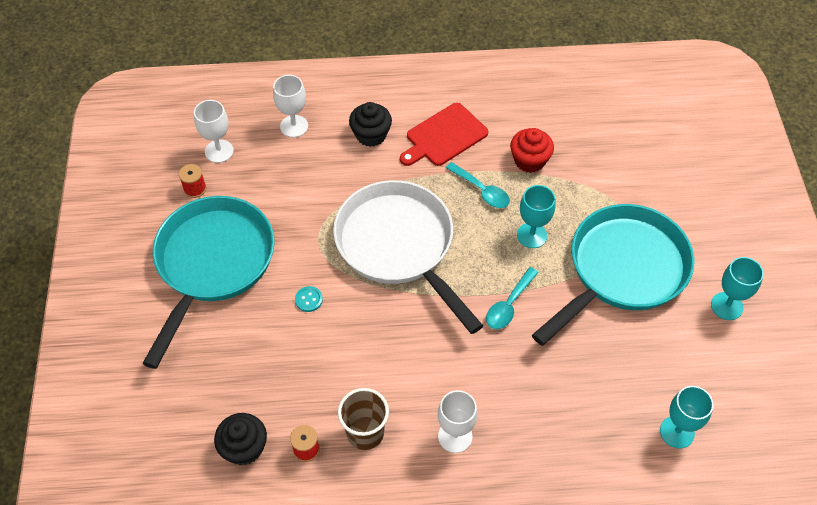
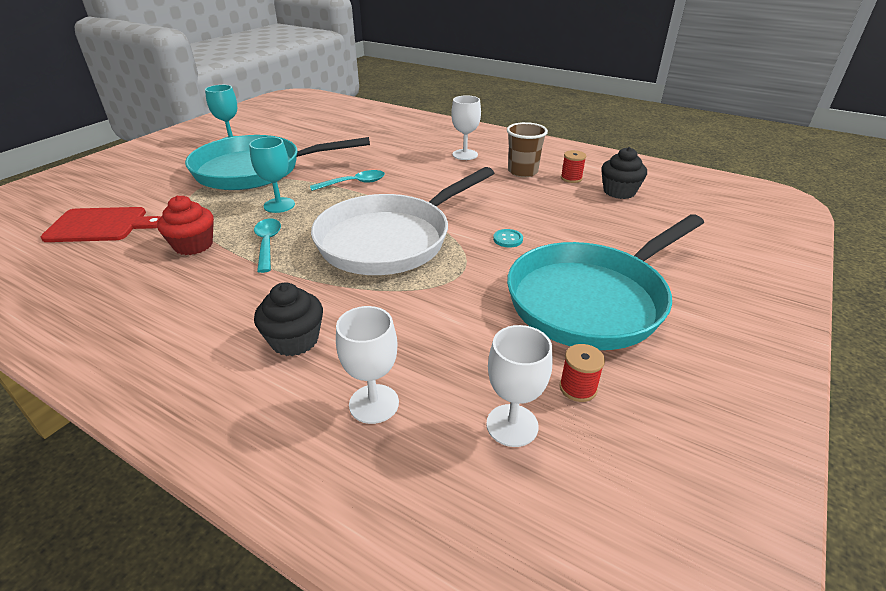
camera: 145 degrees left, 20 degrees down
(399, 246) = (390, 240): white pan -> white pan turned 45 degrees clockwise
(444, 136) = (226, 299): red cutting board -> red cutting board (100, 225)
(677, 432) = (341, 123): turquoise goblet -> none

